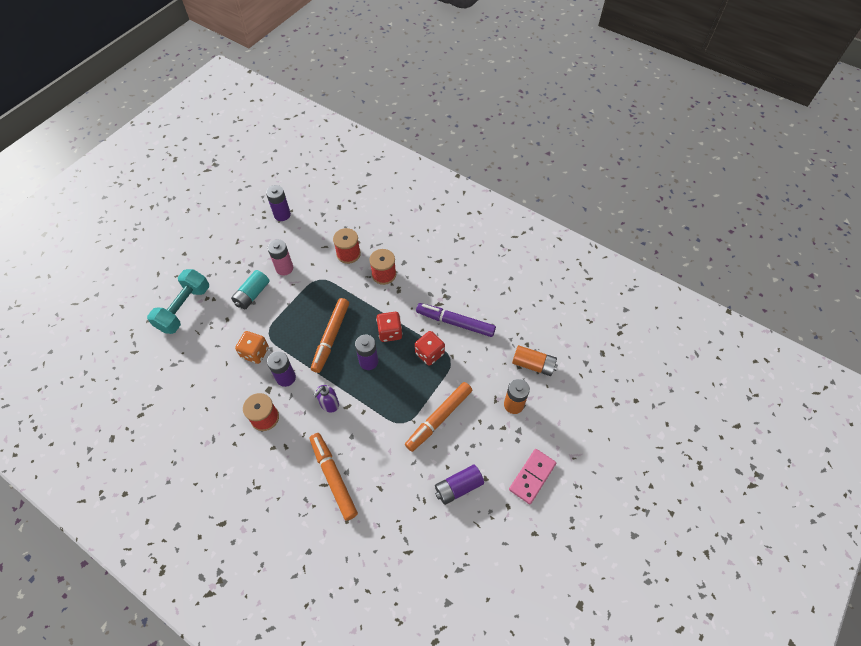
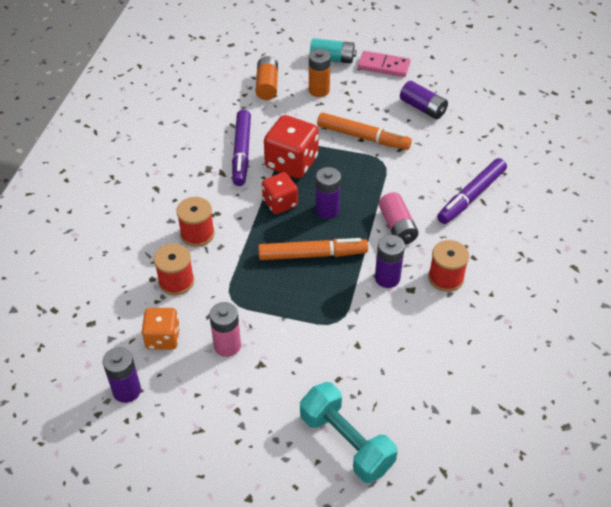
camera: 110 degrees left, 10 degrees down
(184, 308) = (346, 442): turquoise dumbbell -> turquoise dumbbell turned 45 degrees clockwise
(252, 294) = (286, 365): turquoise battery -> turquoise battery (332, 59)
(255, 352) = (371, 323): orange dice -> orange dice (163, 338)
(329, 404) = (397, 226): purple soap dispenser -> pink battery
(333, 477) = (471, 196): orange marker -> purple marker
(429, 353) = (291, 163): red dice -> red dice, size x1.57

